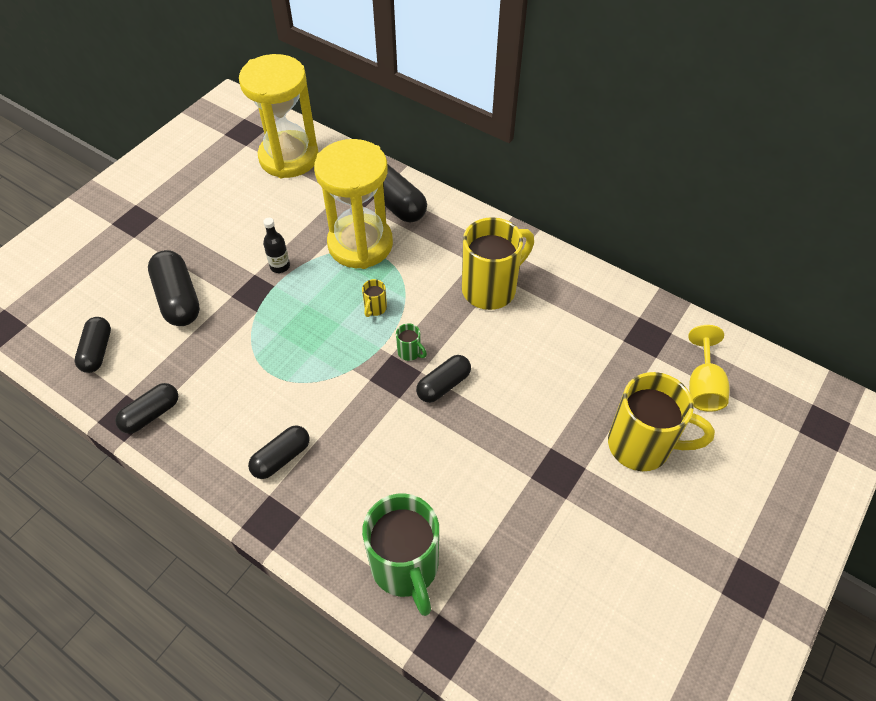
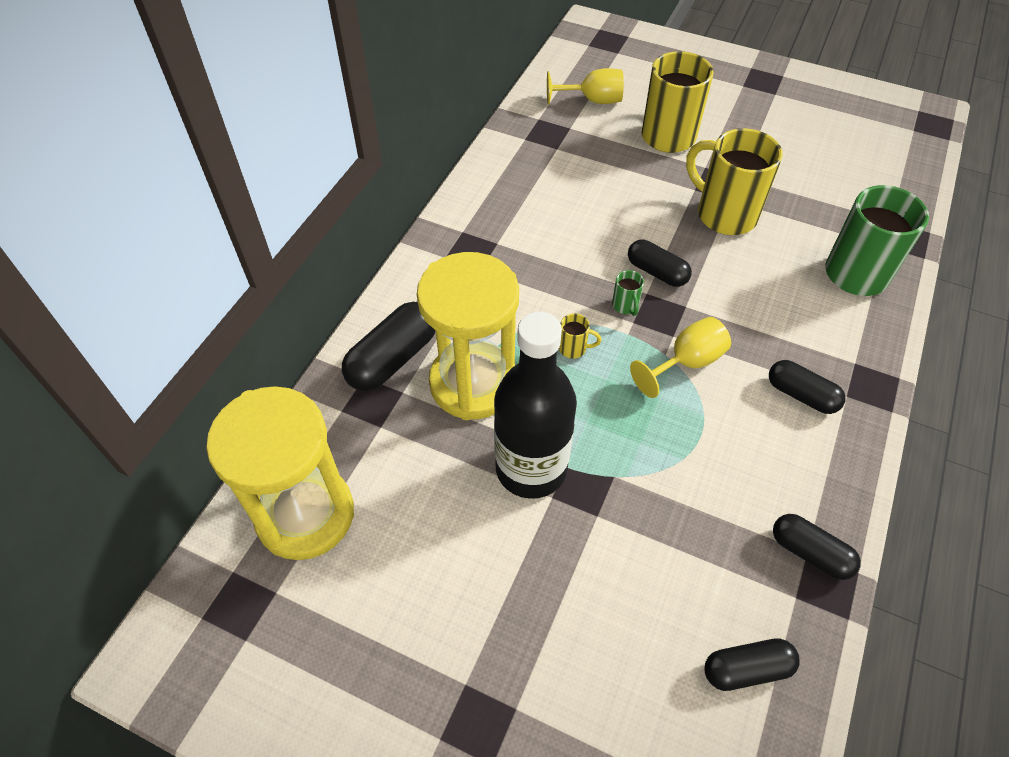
camera: 100 degrees left, 0 degrees up
(178, 299) = (622, 586): black capsule -> none
(280, 266) = (531, 468): black bottle -> black bottle, size x2.49
(339, 382) = (686, 362): none -> yellow goblet
(410, 352) = (625, 306): green mug -> green mug turned 135 degrees clockwise
(491, 288) = (517, 248): yellow mug -> yellow mug (724, 214)

